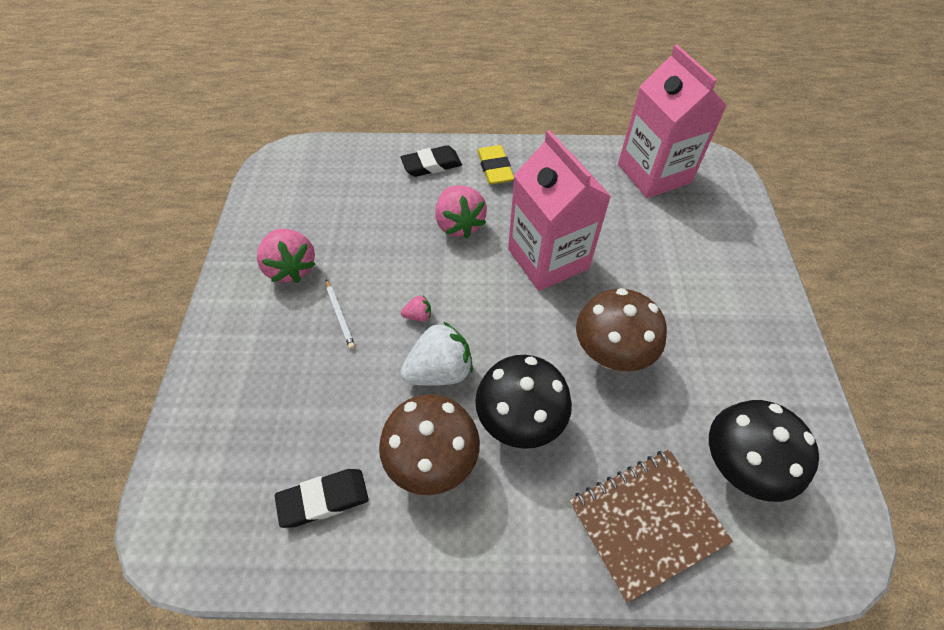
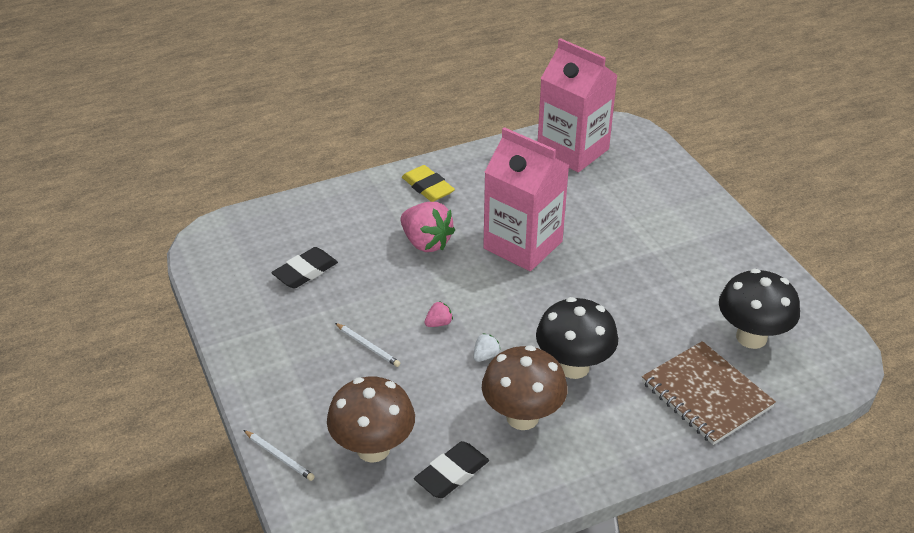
camera: 25 degrees left, 15 degrees down
(188, 404) = (279, 457): none -> white pencil
(291, 268) = (292, 326): pink strawberry -> none
(431, 165) = (365, 201): black eraser -> black eraser (305, 272)
(439, 371) = (485, 356): white strawberry -> white strawberry, size x0.46
(610, 354) = (616, 297): brown mushroom -> brown mushroom (373, 449)
(646, 522) = (706, 394): brown notebook -> brown notebook turned 75 degrees counterclockwise

